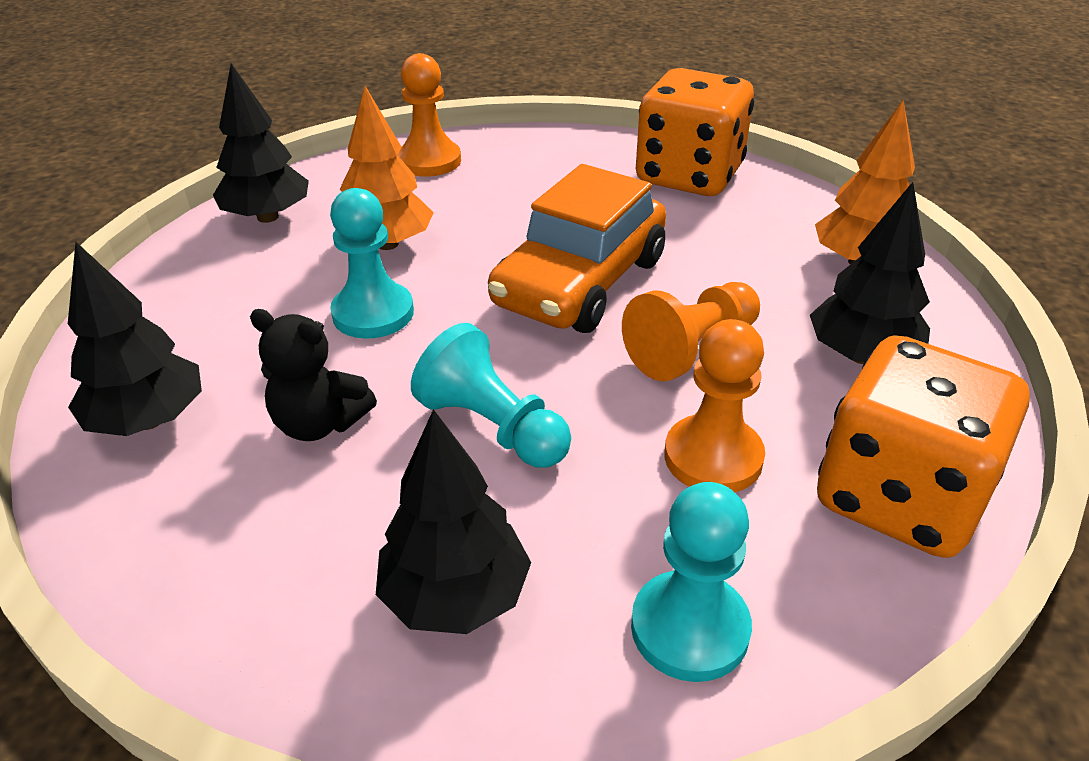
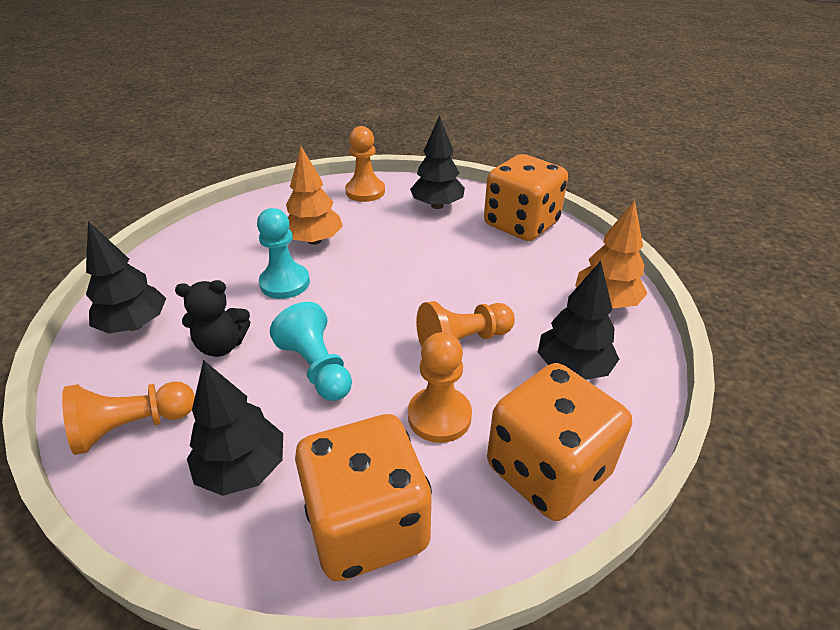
camera: 15 degrees right, 0 degrees up
(234, 575) = (132, 427): none -> orange pawn
(268, 217) = (257, 213): black tree -> black tree (437, 205)
(319, 423) = (222, 345): black teddy bear -> black teddy bear turned 45 degrees counterclockwise
(579, 282) = (415, 284): orange car -> none
(689, 628) = (367, 525): turquoise pawn -> orange dice

